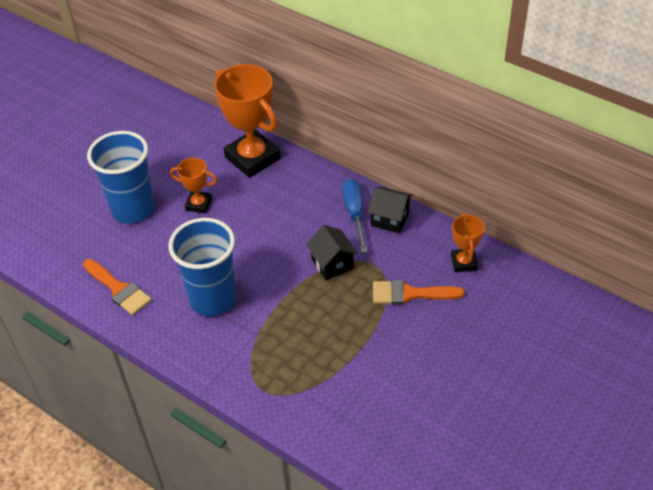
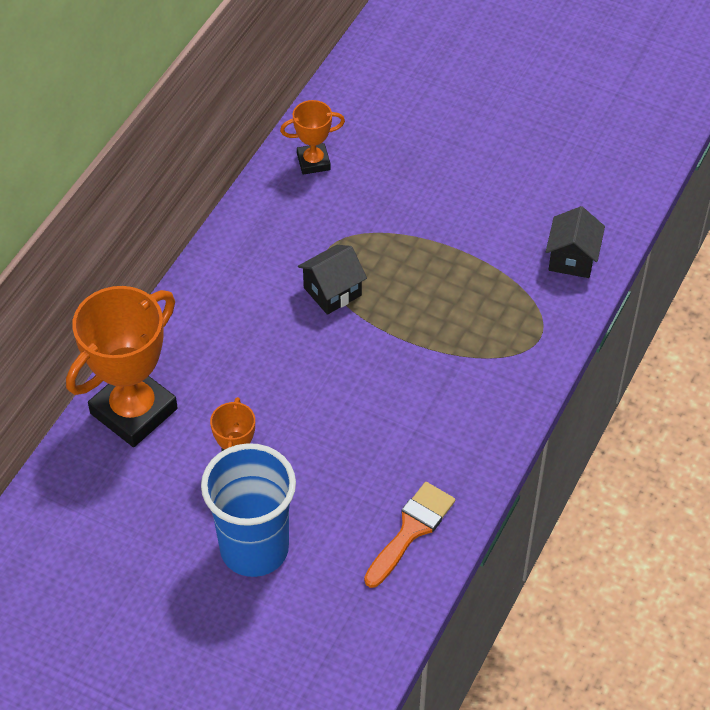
camera: 100 degrees left, 5 degrees up
(213, 299) = (410, 413): blue cup -> none
(354, 213) = (240, 276): blue screwdriver -> none
(390, 219) = (246, 238): black house -> black house (572, 258)
(410, 294) = (370, 210): orange brush -> none

